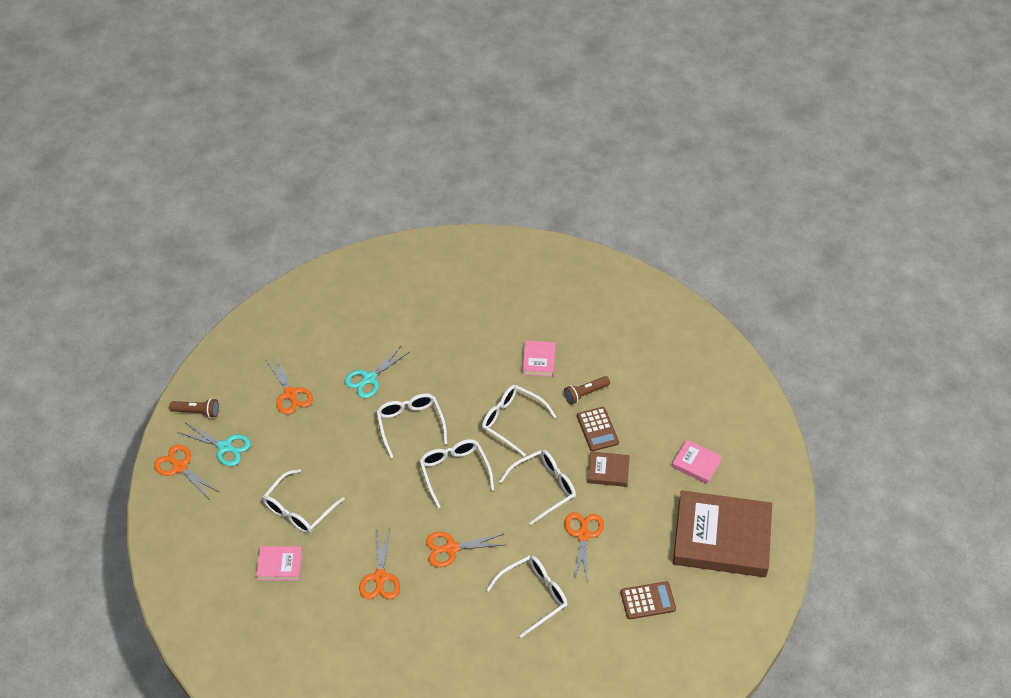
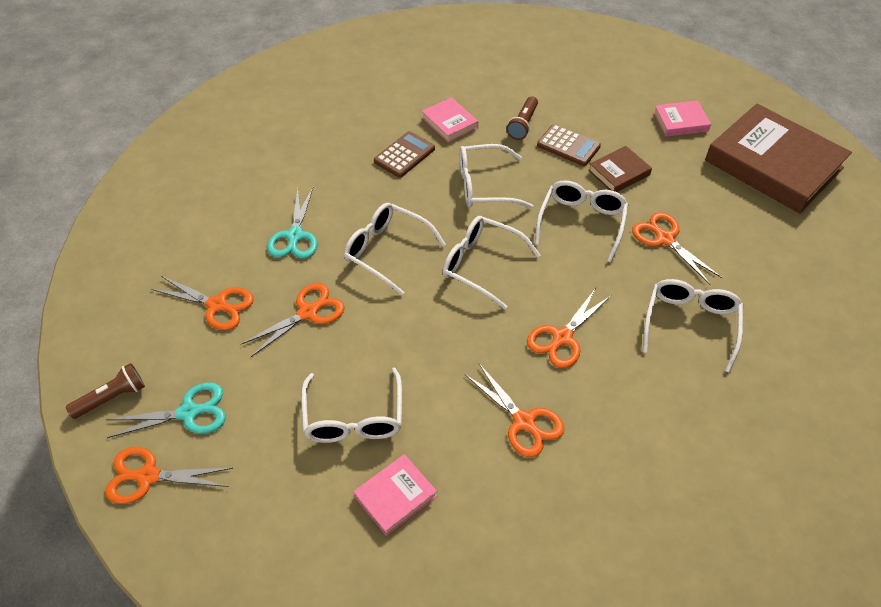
camera: 40 degrees left, 0 degrees up
(332, 432) = (308, 312): none -> orange scissors
(648, 601) = (786, 255): brown calculator -> brown calculator (404, 155)
(721, 538) = (773, 164): brown book -> brown book turned 75 degrees clockwise

